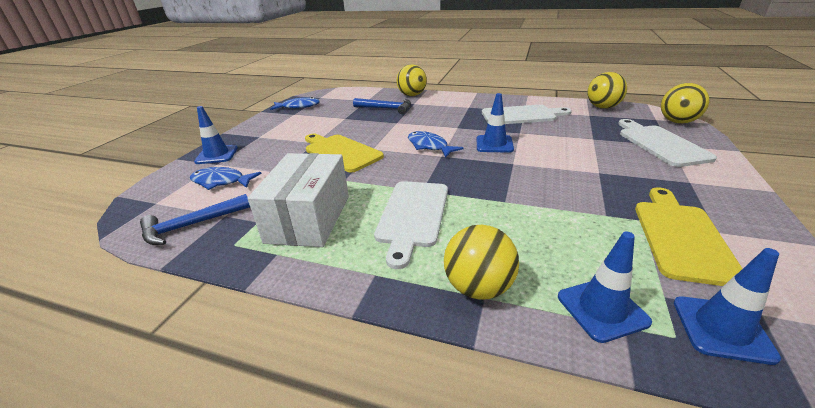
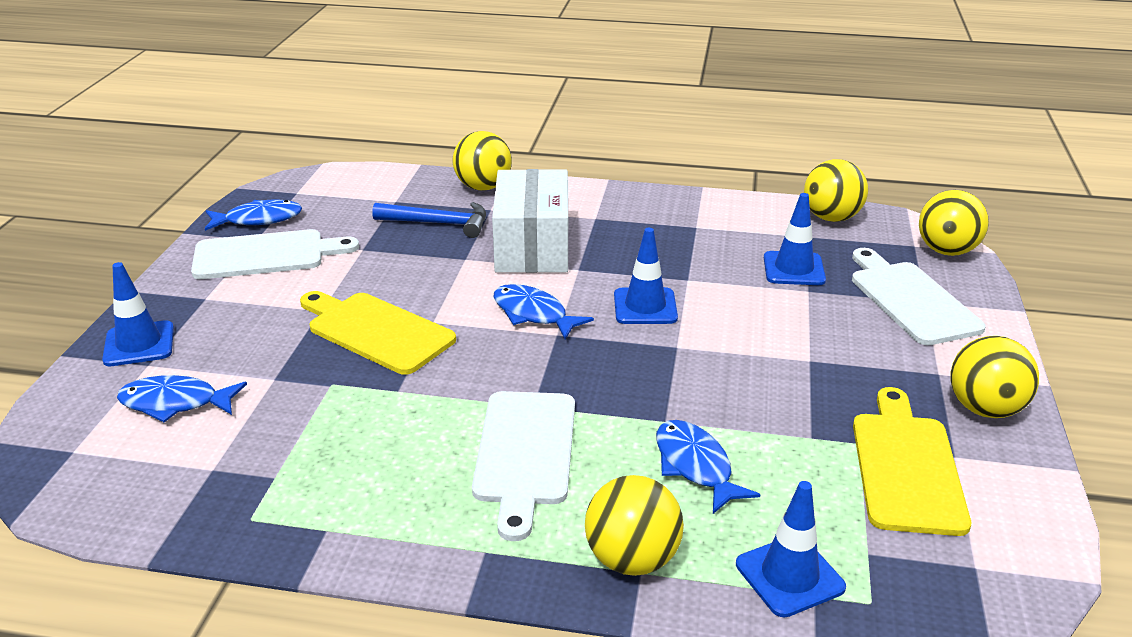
camera: 10 degrees left, 0 degrees up
(192, 225) = (163, 489): blue hammer -> none
(309, 218) = (359, 466): white box -> white box (532, 246)
(521, 115) = (691, 238): white cutting board -> white cutting board (266, 255)
(525, 229) = (695, 466): none -> blue fish
(722, 329) = (925, 589): blue traffic cone -> blue traffic cone (794, 269)
(731, 203) = (985, 409): none -> yellow ball

